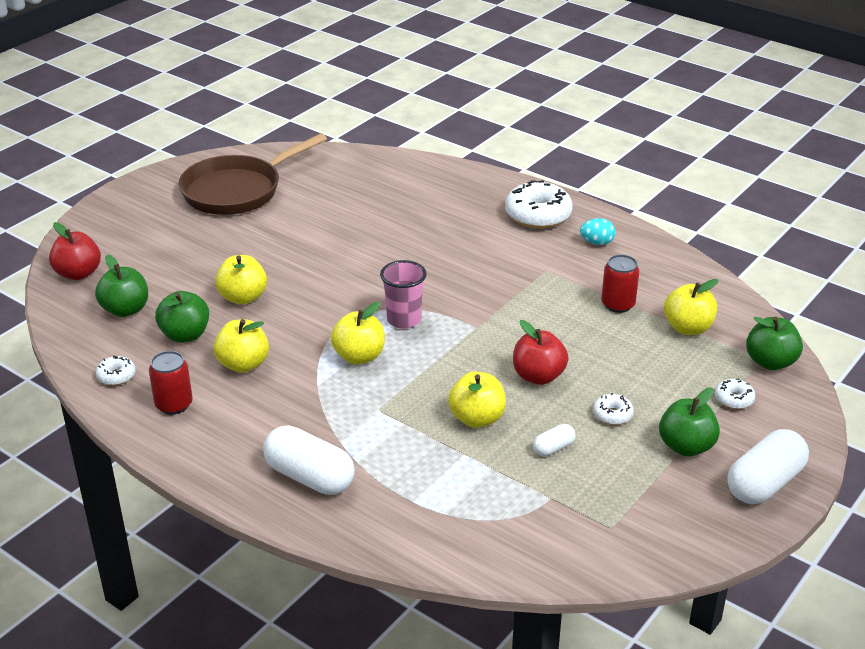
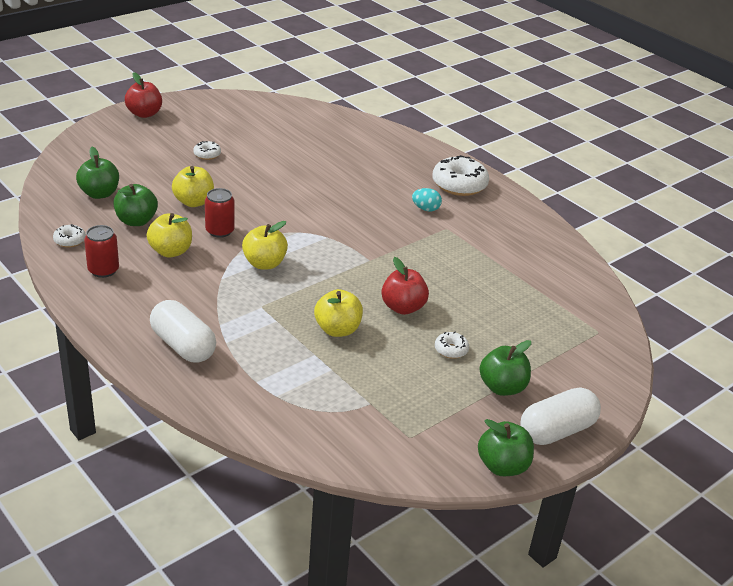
camera: 10 degrees right, 0 degrees up
(78, 273) = (76, 161): red apple -> red apple (144, 114)
(237, 190) = (226, 123): brown pan -> none
(404, 320) = (313, 243): pink cup -> none
(553, 448) = (390, 365): white capsule -> none
(597, 242) = (499, 215): turquoise egg -> turquoise egg (425, 209)
(618, 304) = (495, 265): red can -> red can (220, 231)
(688, 328) = (546, 295): yellow apple -> none
(733, 399) = (560, 359): white donut -> white donut (207, 154)
(770, 362) = (605, 336): green apple -> green apple (502, 466)

